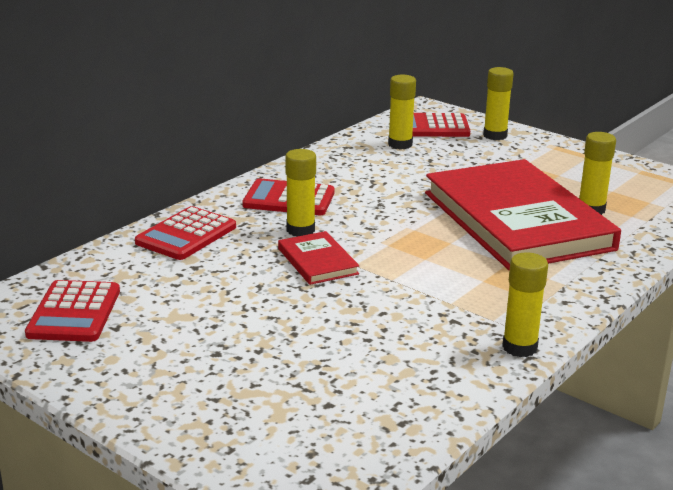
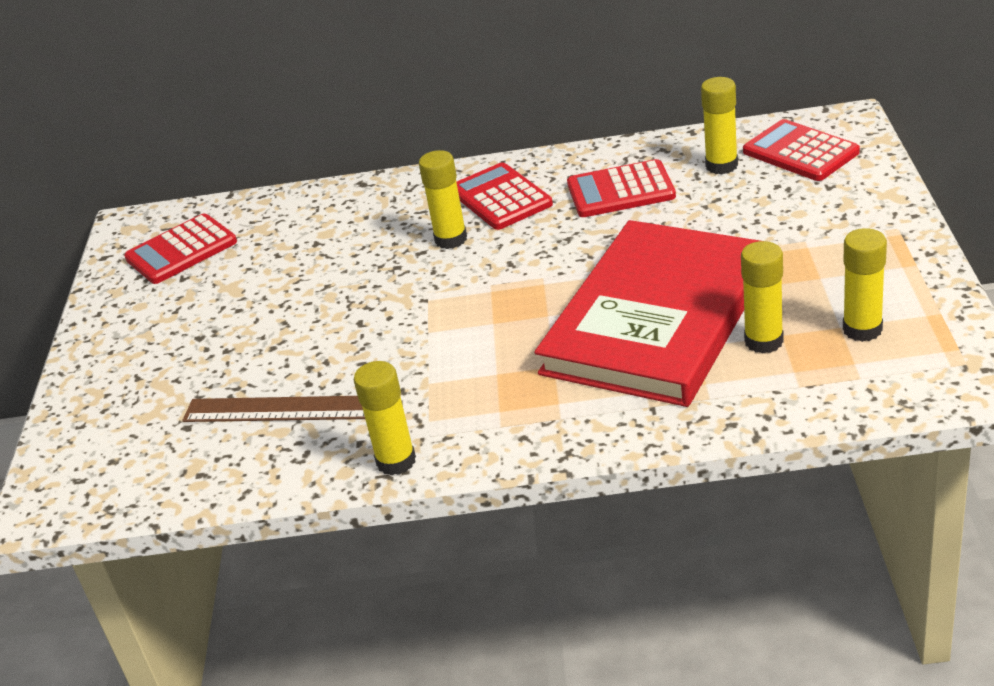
camera: 55 degrees right, 10 degrees up
(186, 235) = (362, 205): red calculator -> red calculator (621, 191)
(318, 261) = (406, 281): red book -> none
(384, 359) = (286, 409): none -> brown ruler
(495, 135) = (851, 191): yellow glue stick -> yellow glue stick (862, 329)

